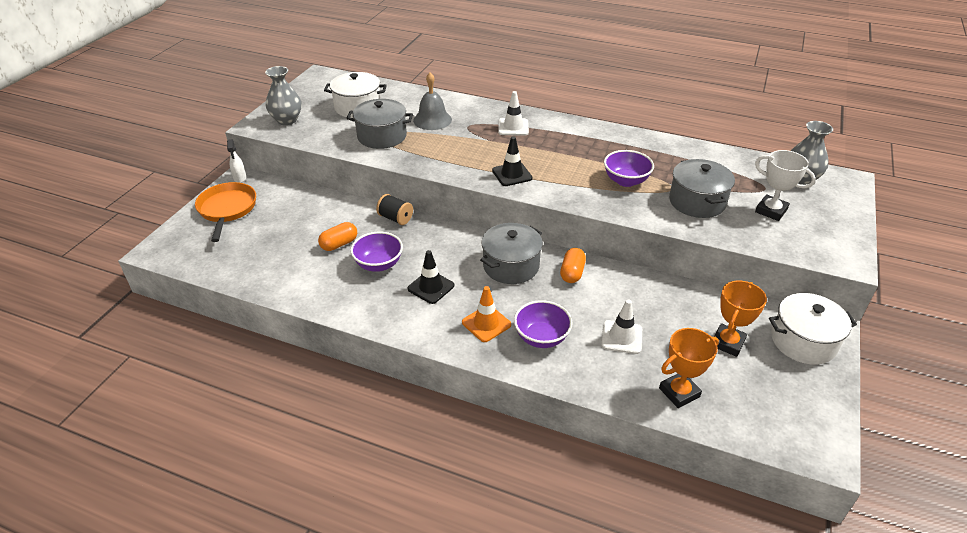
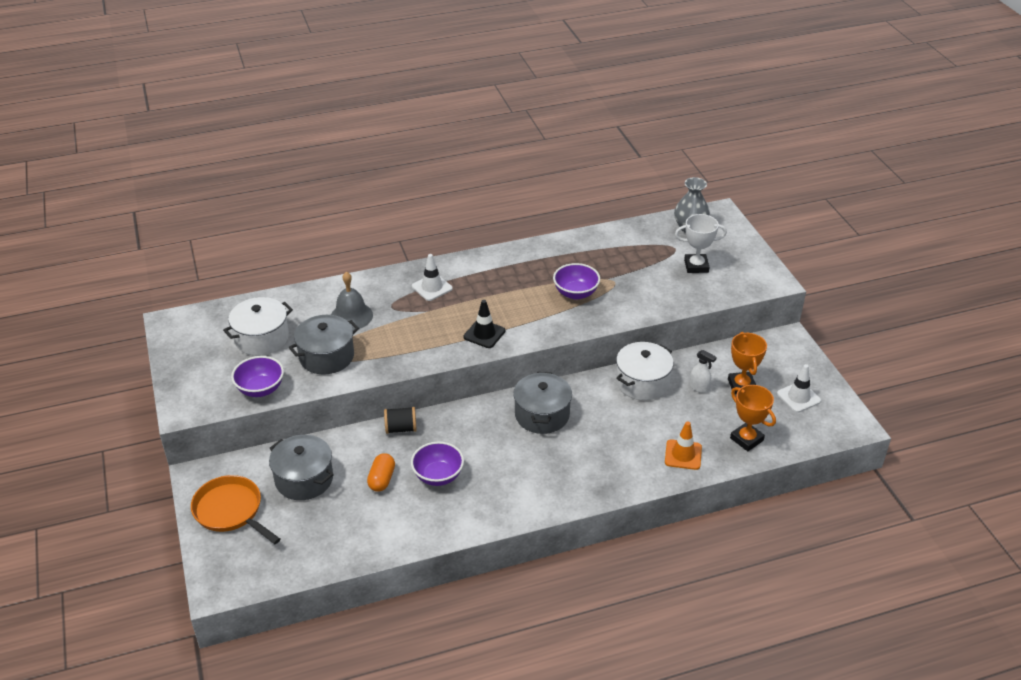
camera: 40 degrees left, 0 degrees up
(240, 178) = (198, 475): white spray bottle -> white spray bottle (699, 388)
(287, 120) = (208, 388): grey vase -> none
(431, 287) = (502, 469): black traffic cone -> none
(486, 323) = (576, 471): orange traffic cone -> orange traffic cone (683, 455)
(541, 337) = (625, 457): purple bowl -> purple bowl (260, 389)
(572, 273) = (592, 394): orange capsule -> none
(621, 337) = (675, 423): white traffic cone -> white traffic cone (798, 397)
(679, 392) = (746, 439): orange trophy -> orange trophy turned 60 degrees counterclockwise
(697, 202) = (642, 285): grey pot -> grey pot (304, 479)
(803, 341) = (782, 357): white pot -> white pot (642, 382)

